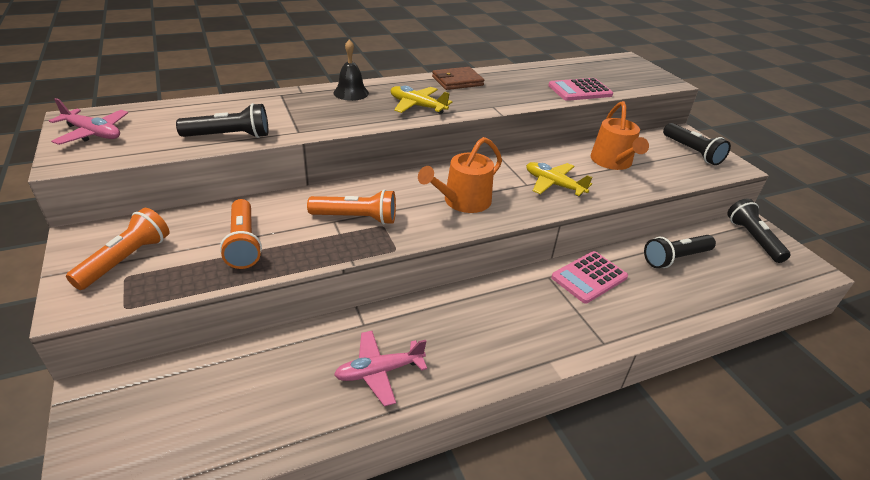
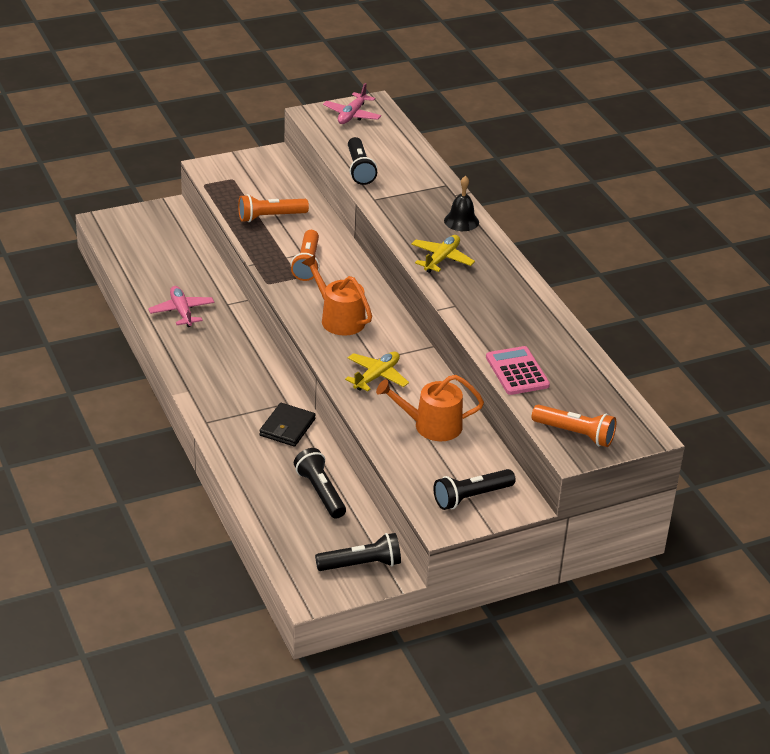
camera: 90 degrees right, 0 degrees up
(126, 259) = (250, 176): orange flashlight -> orange flashlight (575, 434)
(457, 81) = (514, 286): brown wallet -> none
(589, 277) = (287, 427): pink calculator -> black wallet

